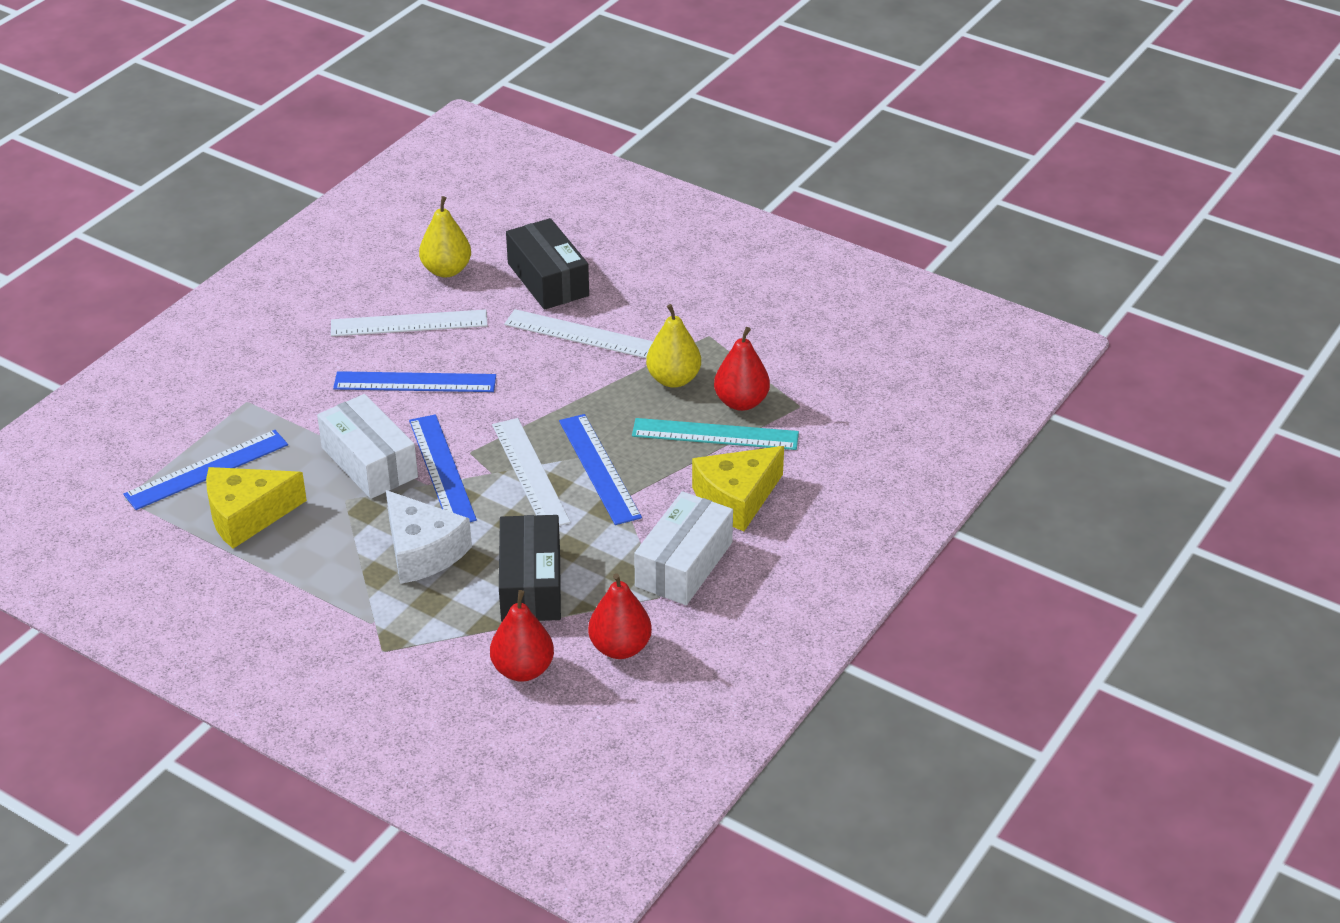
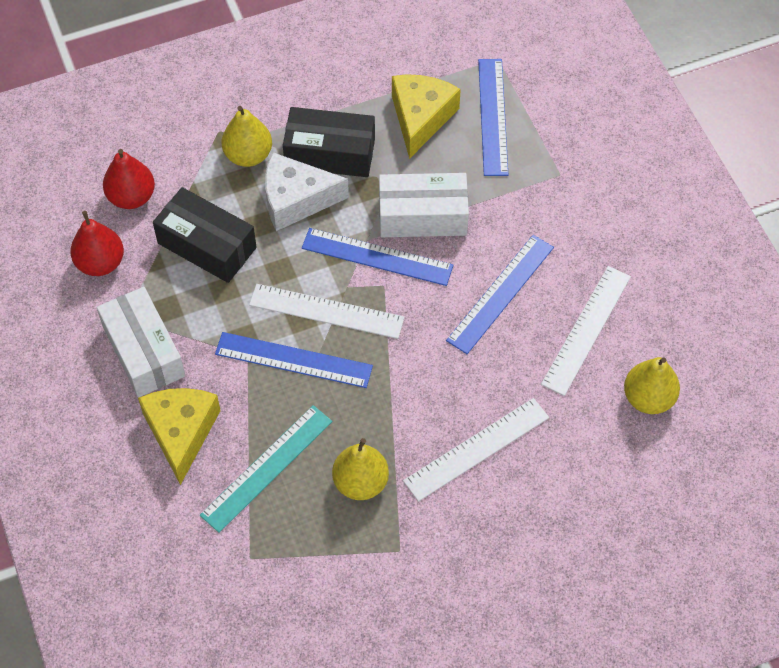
camera: 125 degrees right, 20 degrees up
(396, 612) = (248, 155): none -> yellow pear
(548, 279) = (577, 470): black box -> black box (330, 153)
(741, 402) = (290, 515): red pear -> none

